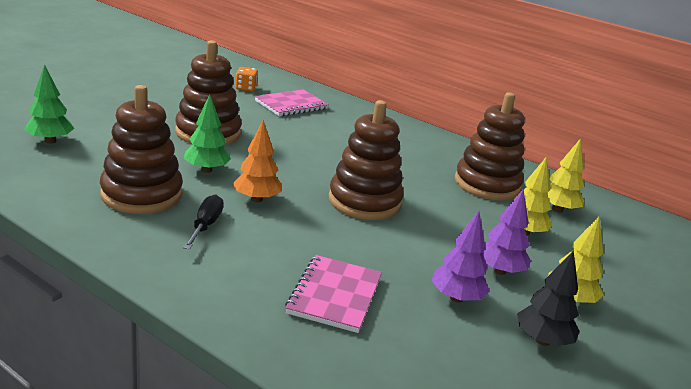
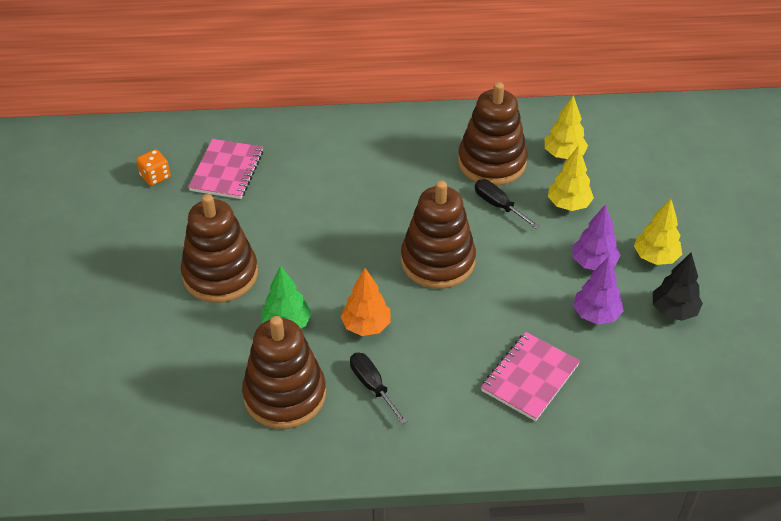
camera: 35 degrees left, 20 degrees up
(50, 141) = (119, 399): green tree -> none
(335, 295) = (530, 378): pink notebook -> pink notebook turned 60 degrees clockwise
(459, 204) = (498, 205): none -> black screwdriver

